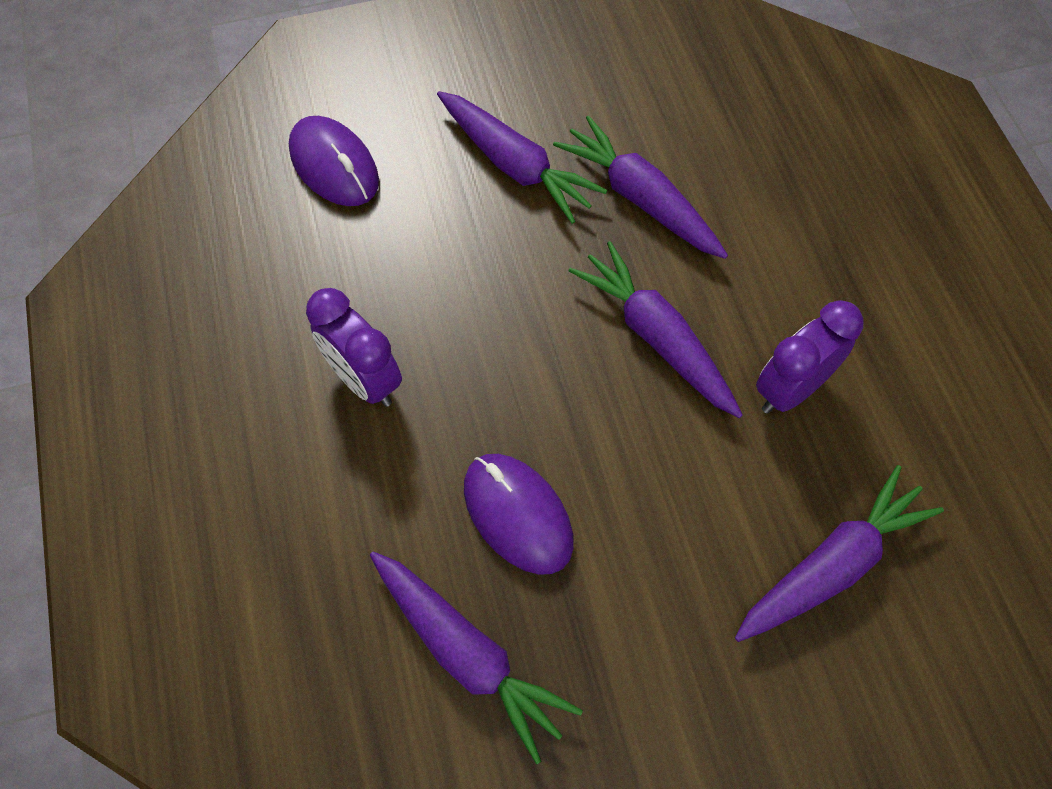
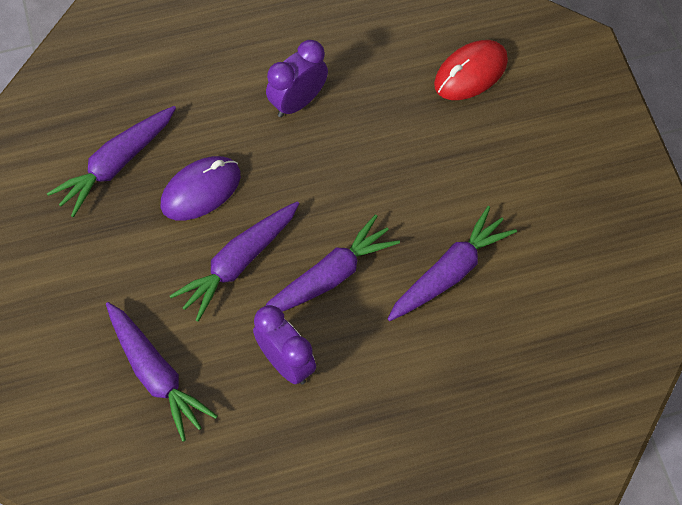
camera: 90 degrees right, 0 degrees up
(334, 165) = (470, 73): purple mouse -> red mouse
(515, 165) = (477, 188): purple carrot -> purple carrot (238, 263)

